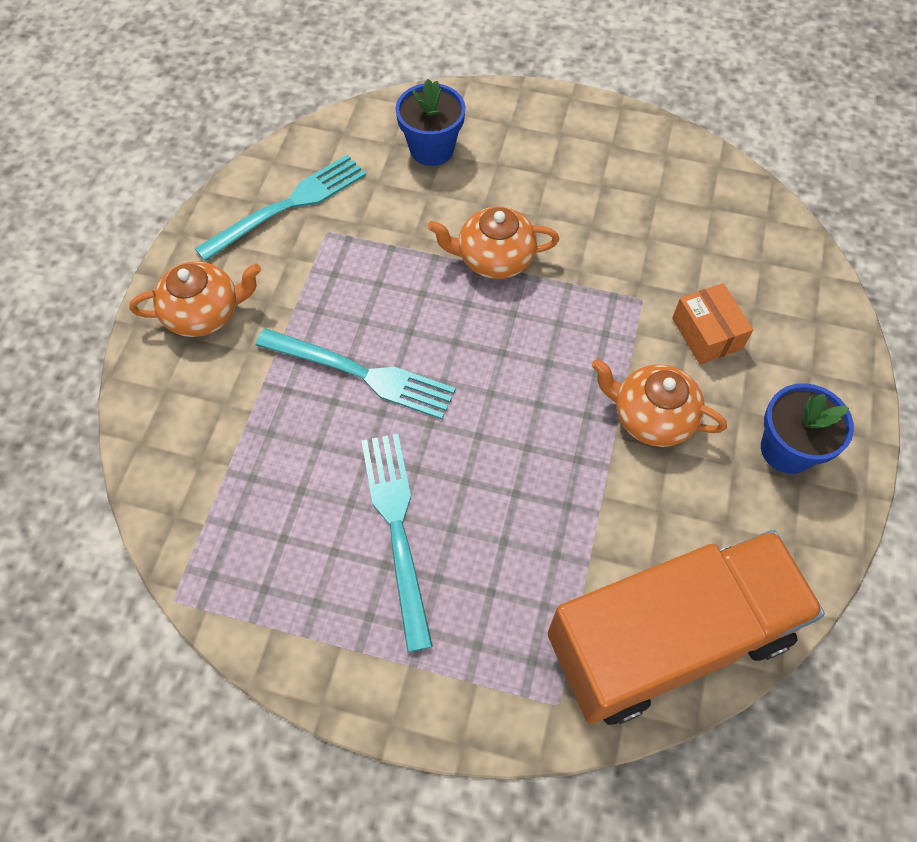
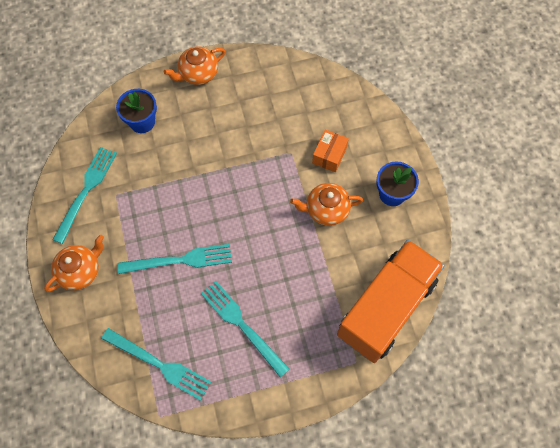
camera: 30 degrees left, 5 degrees up
(228, 518) = (160, 365): none -> turquoise fork
(494, 258) = (209, 167): orange teapot -> orange teapot (198, 74)
(706, 334) = (329, 155): orange box -> orange box turned 75 degrees clockwise

